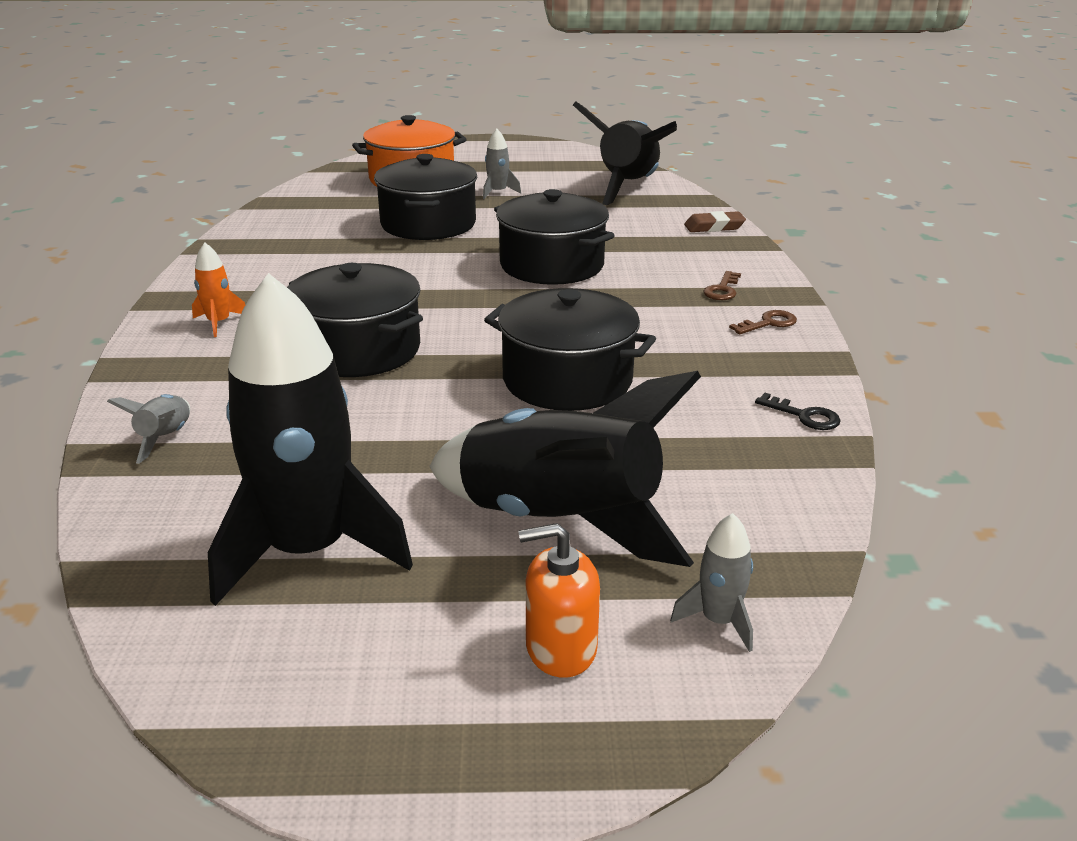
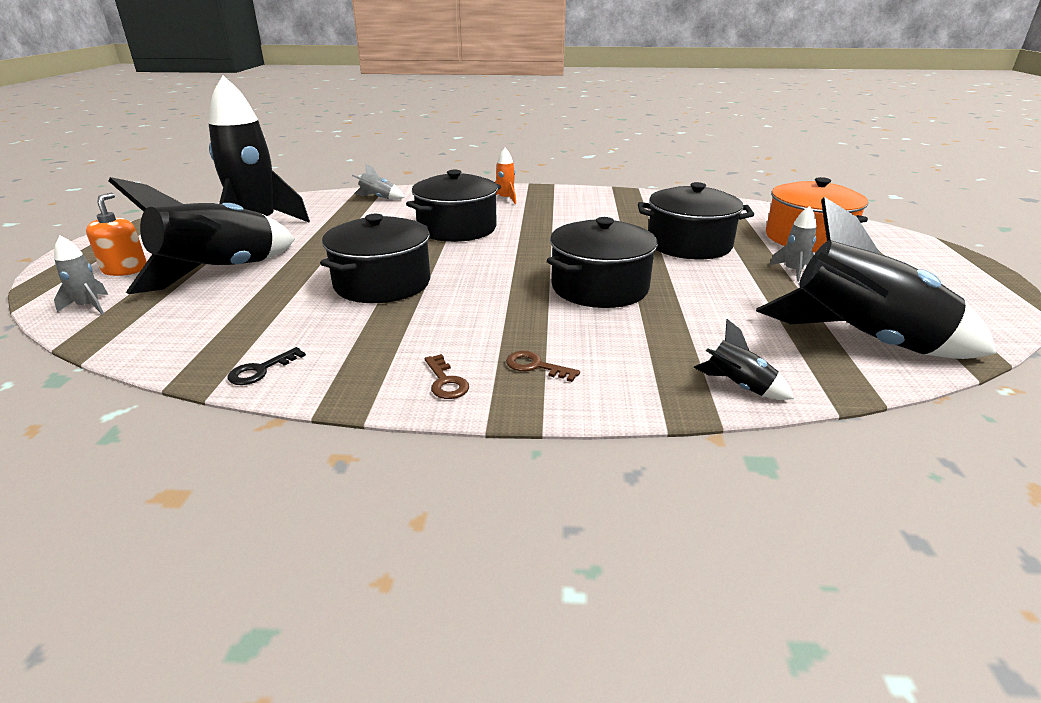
camera: 95 degrees right, 0 degrees up
(714, 227) = (738, 387): brown eraser -> black rocket

